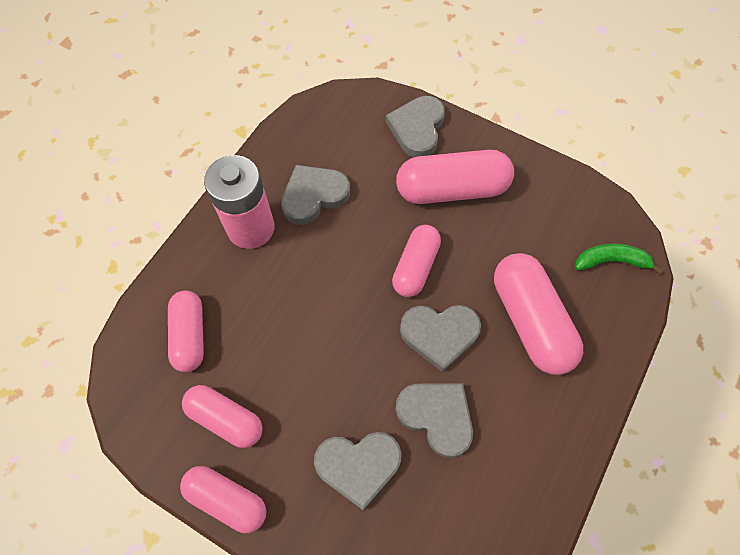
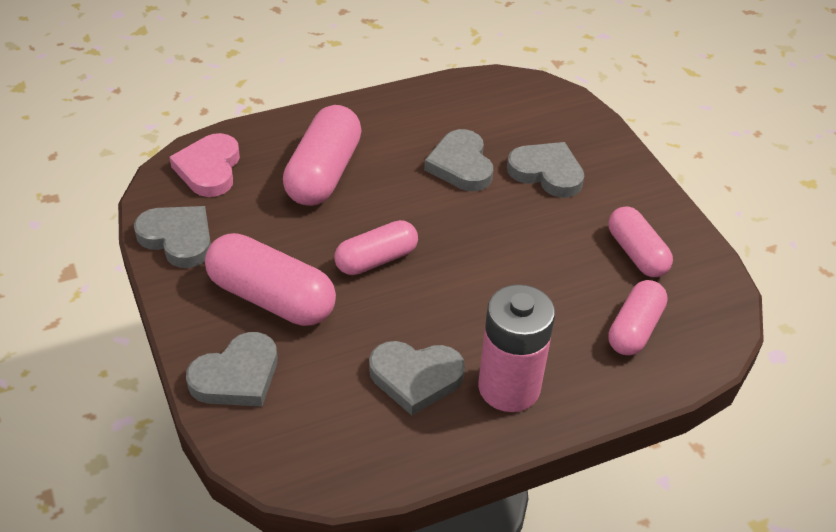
camera: 145 degrees left, 20 degrees down
(227, 500) = (665, 208): pink capsule -> none
(439, 335) = (407, 205): grey heart -> grey heart (178, 239)
(611, 261) = (209, 169): green banana -> pink heart

